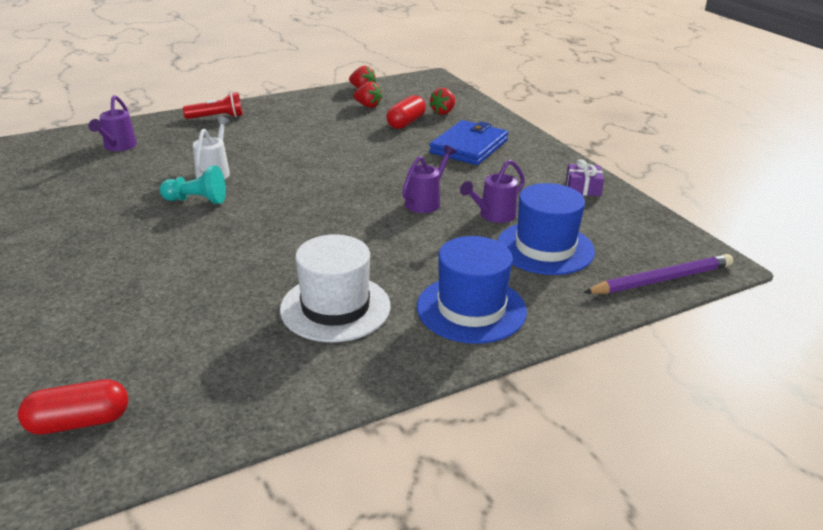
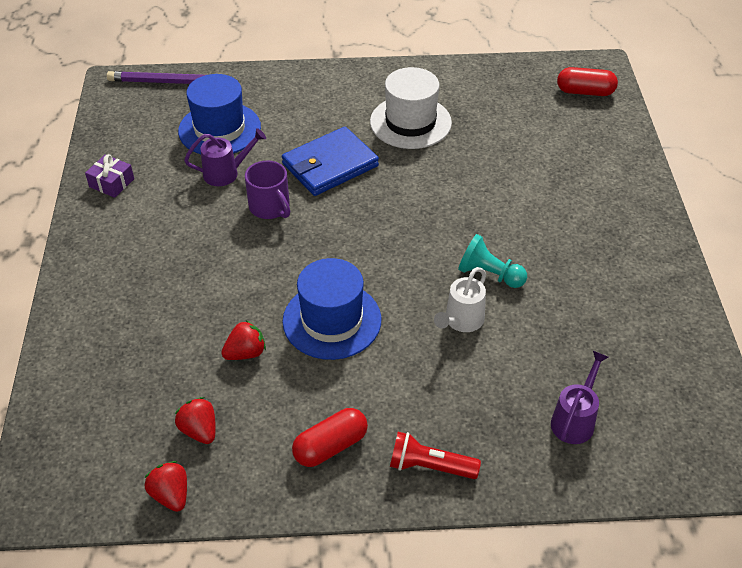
camera: 155 degrees left, 15 degrees up
(406, 122) = (182, 363): red capsule -> red capsule (330, 446)
(426, 201) = (270, 207): purple watering can -> purple mug
(443, 112) = (112, 375): red strawberry -> red strawberry (245, 353)
(469, 146) = (152, 283): blue wallet -> blue wallet (330, 165)
(471, 309) = (319, 97): blue hat -> blue hat (332, 320)

